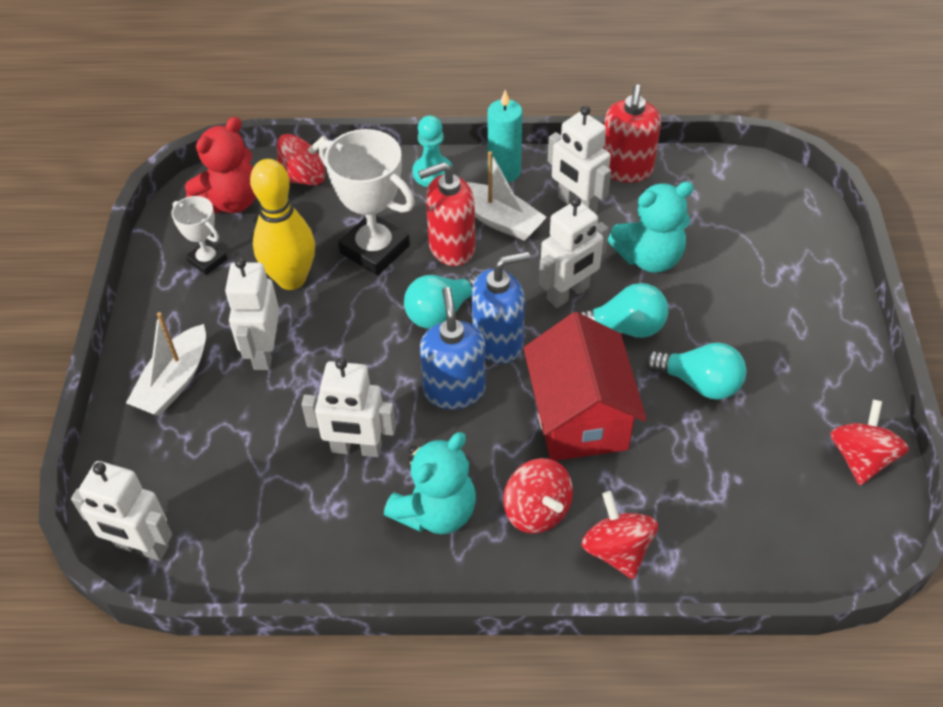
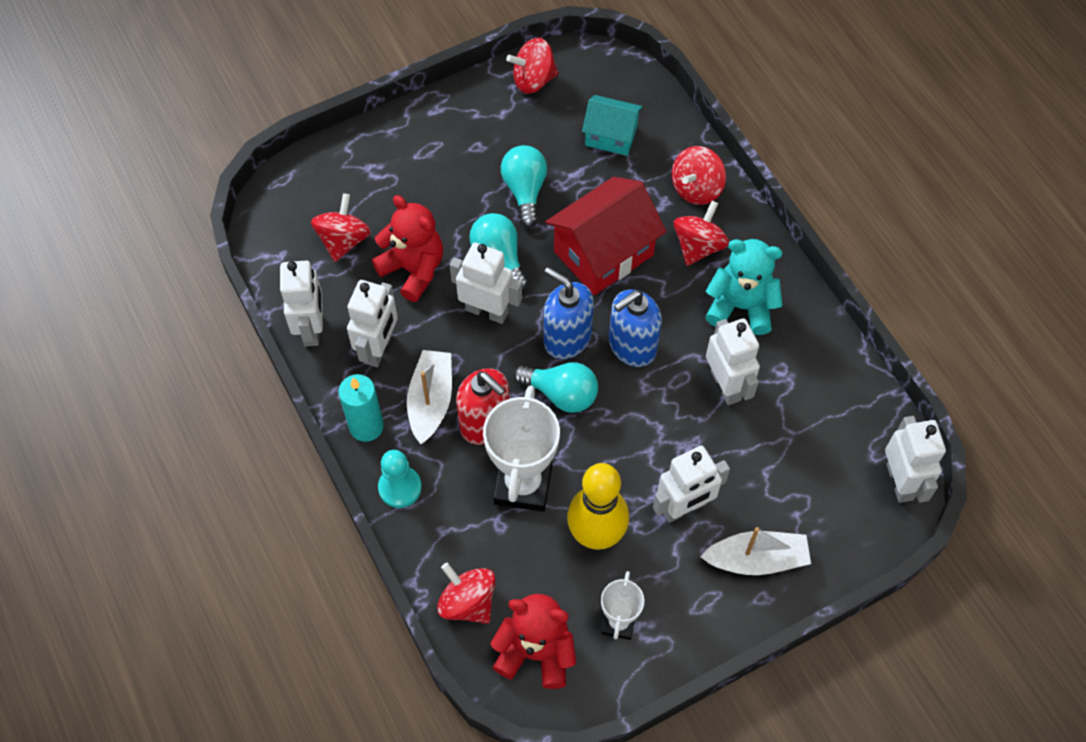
camera: 120 degrees left, 10 degrees up
(626, 169) = (312, 328): red soap dispenser -> white robot
(649, 257) = (413, 269): turquoise teddy bear -> red teddy bear
(712, 220) = (343, 240): none -> red spinning top
(738, 498) = (611, 136): none -> turquoise house

